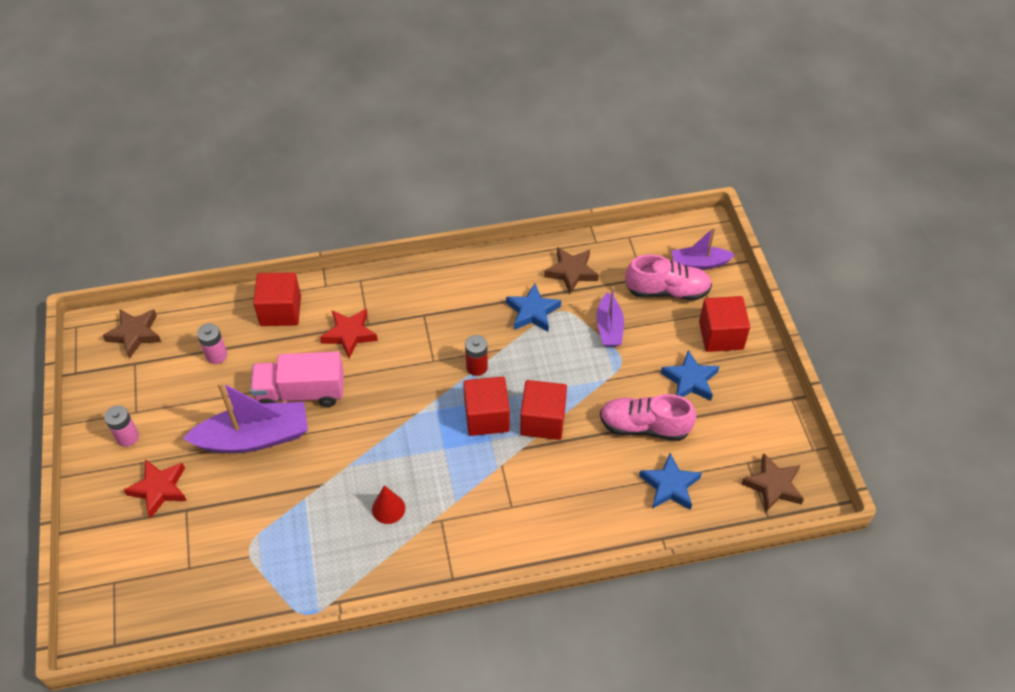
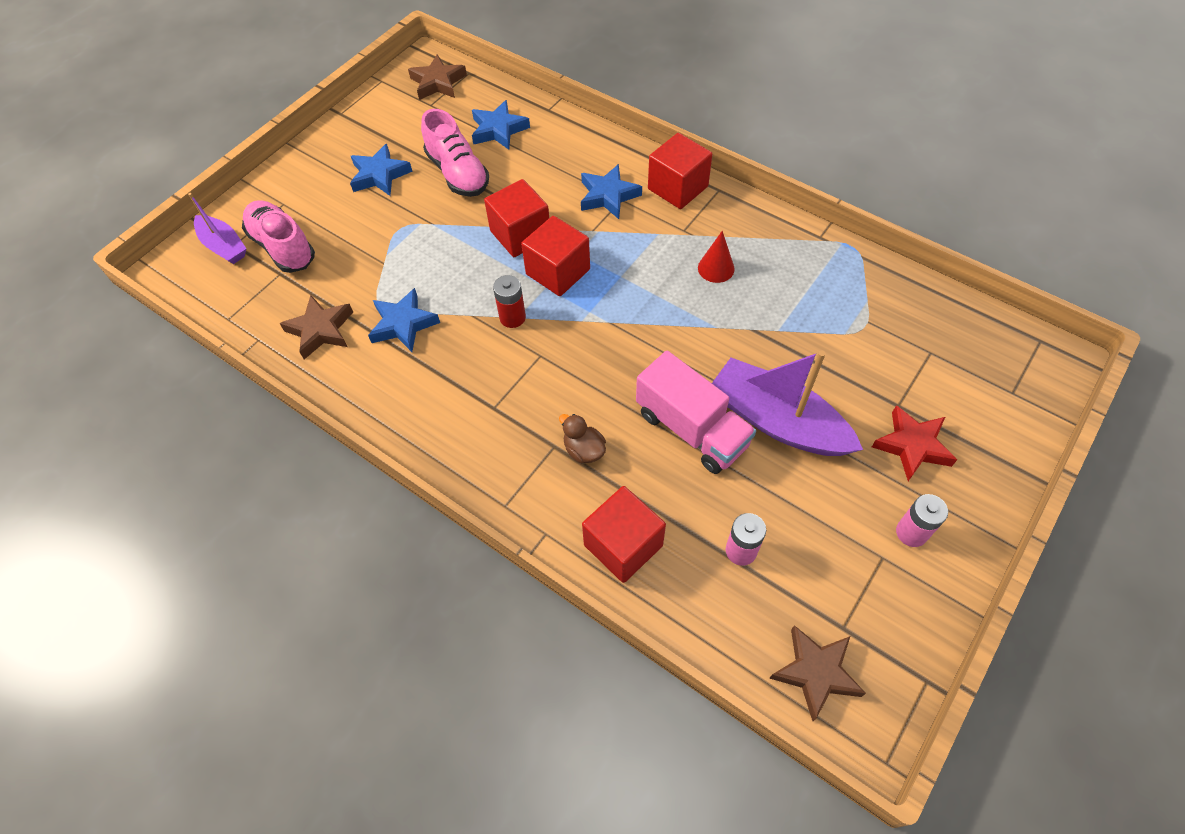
camera: 130 degrees left, 5 degrees up
(349, 334) = (584, 450): red star -> brown duck
(523, 501) = (608, 196): none -> blue star
(609, 327) = (369, 258): purple boat -> none
(721, 335) = (308, 184): red cube -> red cube (677, 188)

